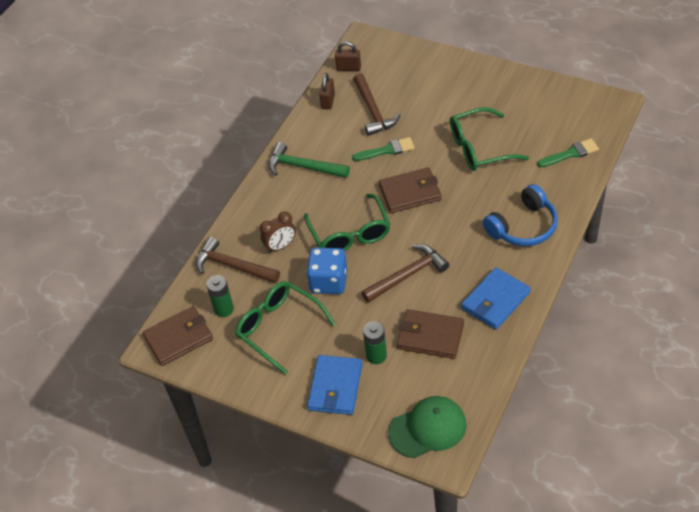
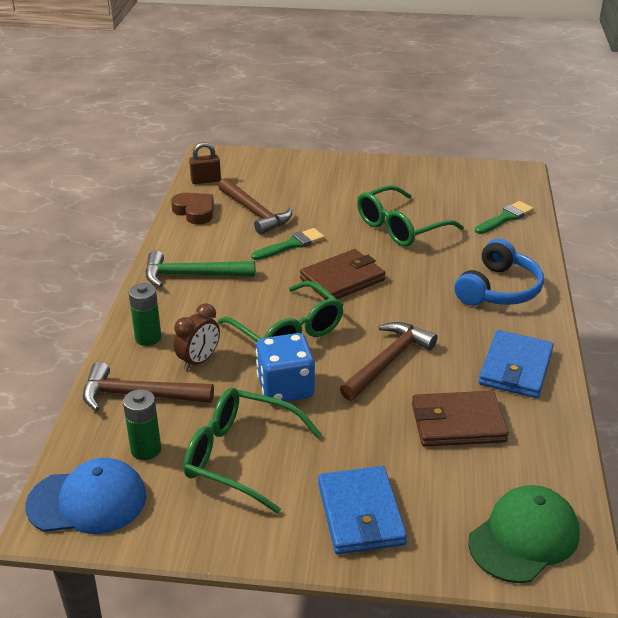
camera: 25 degrees left, 15 degrees down
(179, 338) = (87, 501): brown wallet -> blue cap
(328, 101) = (195, 211): brown padlock -> brown heart
(376, 356) = (398, 461): green battery -> green battery (148, 338)

